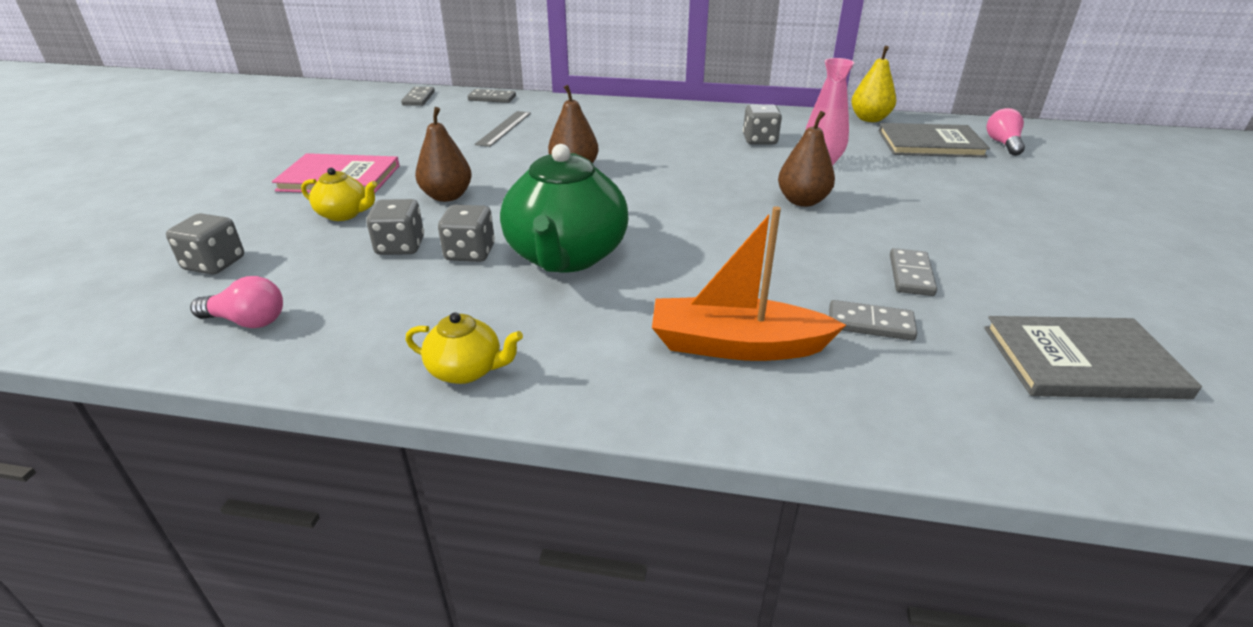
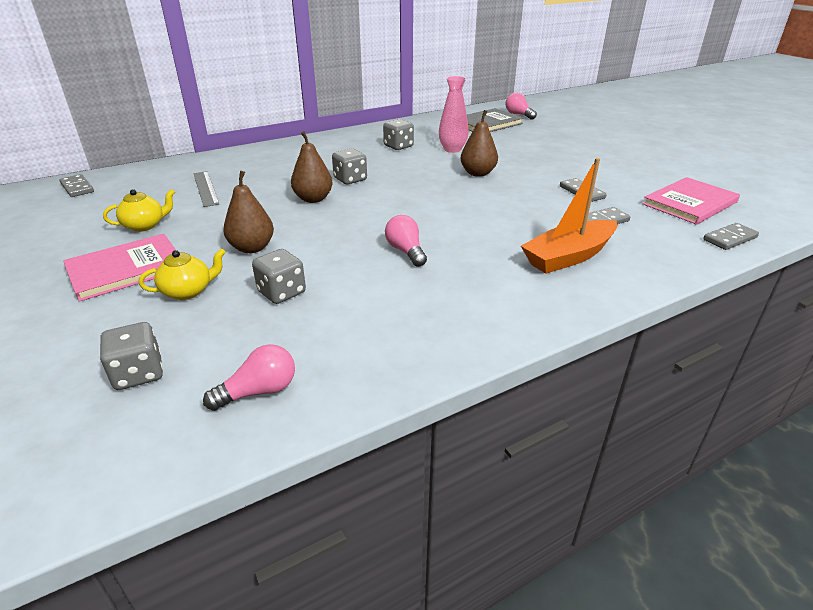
camera: 40 degrees left, 0 degrees up
(466, 370) = (466, 337): yellow teapot -> yellow teapot (145, 225)
(470, 253) = (341, 275): grey dice -> grey dice (350, 179)
(492, 98) = (151, 170): grey domino -> grey domino (729, 238)
(566, 256) = (406, 251): green teapot -> pink light bulb
(869, 119) = (436, 118): yellow pear -> none
(1082, 361) = (690, 203): grey book -> pink book

